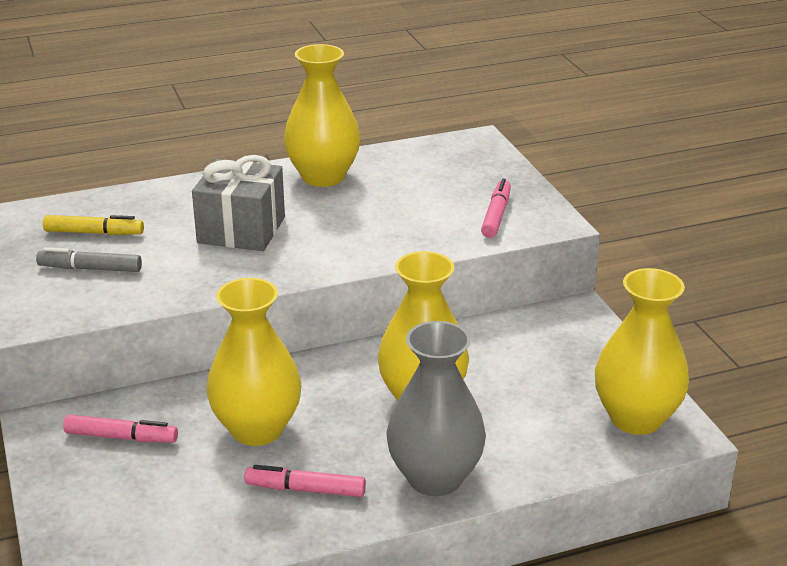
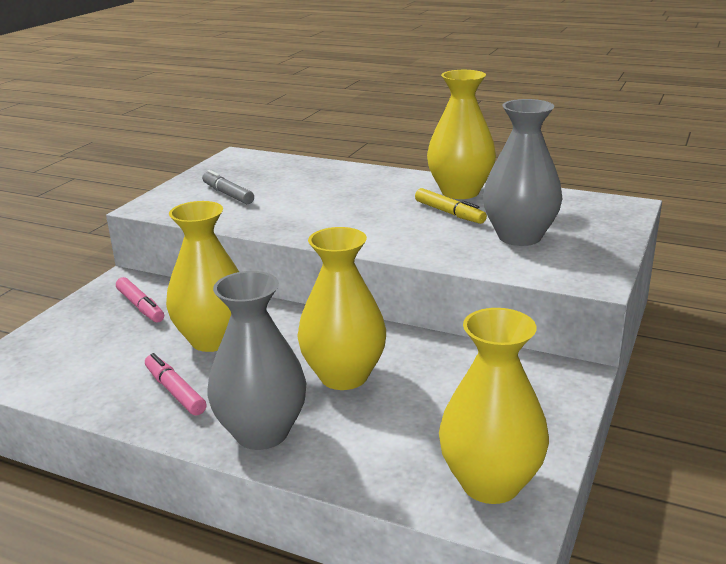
camera: 45 degrees right, 5 degrees down
(94, 233) = (265, 177): yellow marker -> yellow marker (449, 213)
(241, 230) = (348, 204): grey gift -> none
(444, 204) = (519, 237): none -> grey vase
(496, 215) = (550, 258): pink marker -> none

